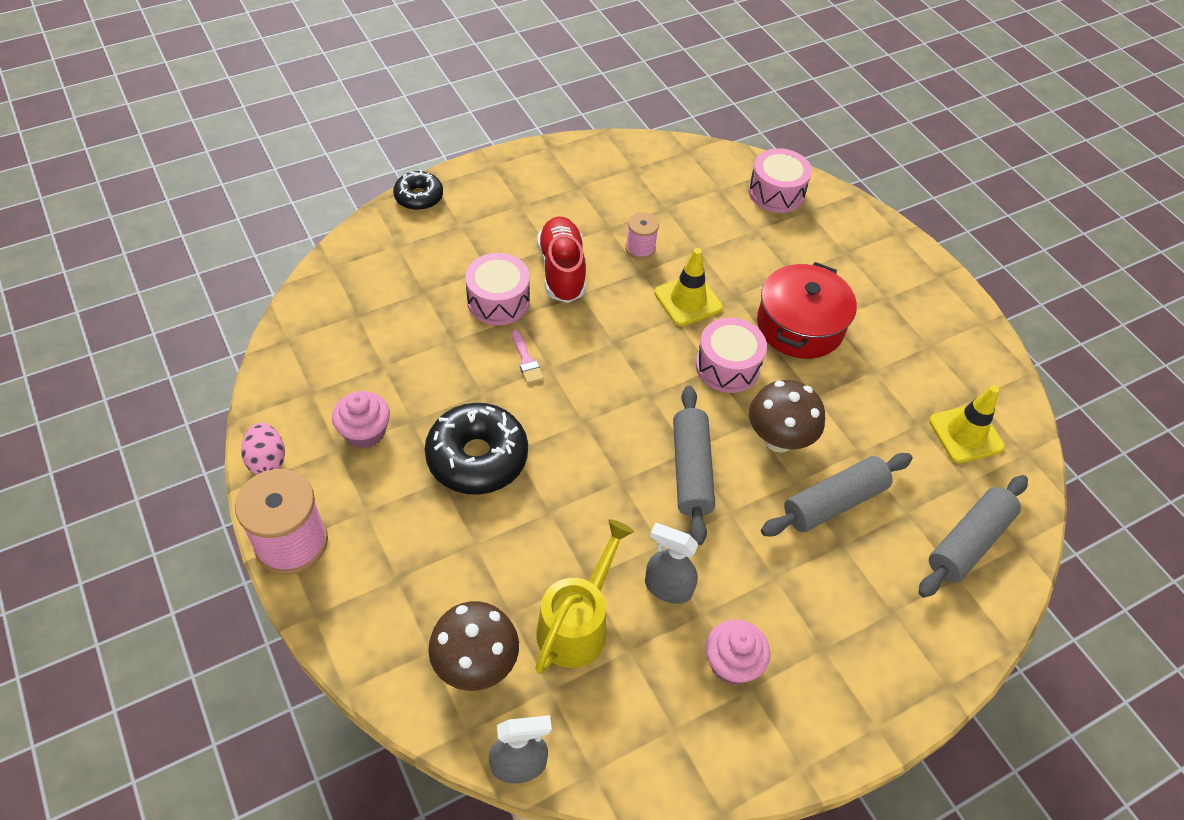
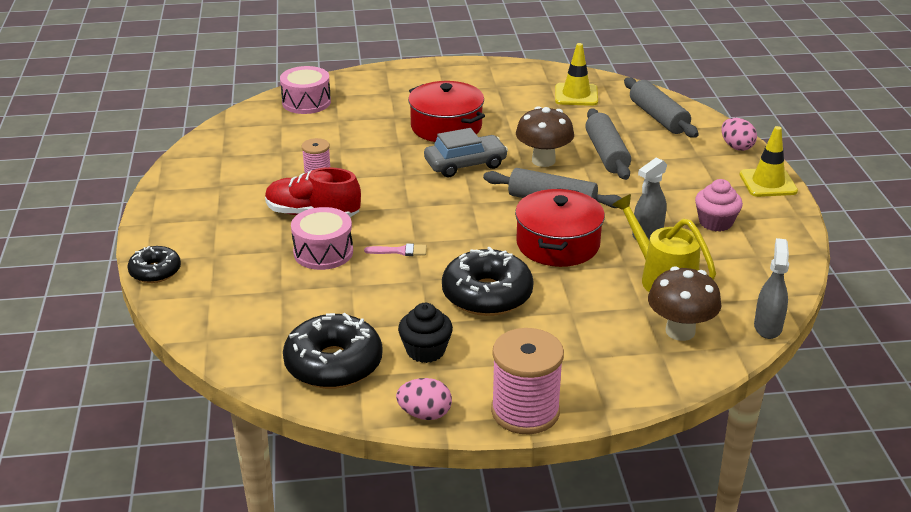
camera: 65 degrees left, 20 degrees down
(322, 367) = (333, 364): none -> black donut
(365, 432) = (425, 350): pink cupcake -> black cupcake
(602, 498) = (558, 244): none -> red pot
(688, 300) = (389, 165): yellow traffic cone -> yellow traffic cone (768, 183)
(727, 366) = (465, 164): pink drum -> grey car
(948, 657) = (736, 147): none -> pink egg

